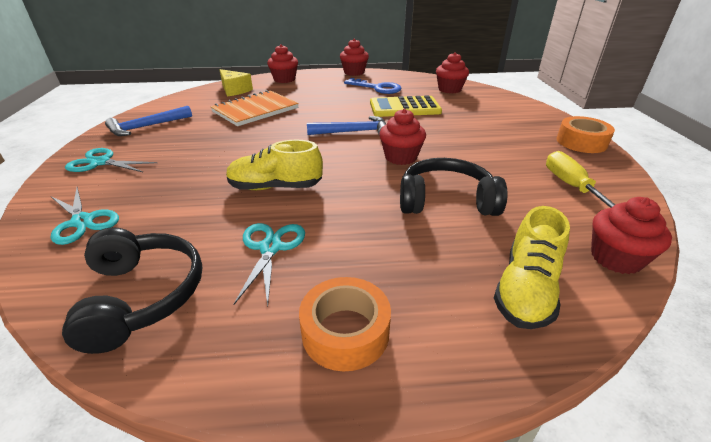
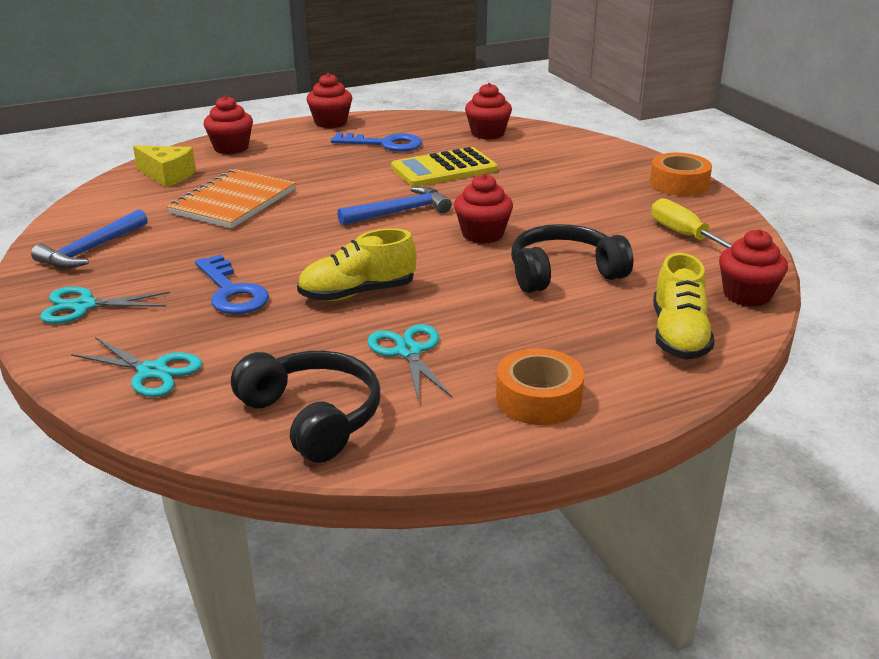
camera: 20 degrees left, 5 degrees down
(195, 169) = (231, 292): none -> blue key

